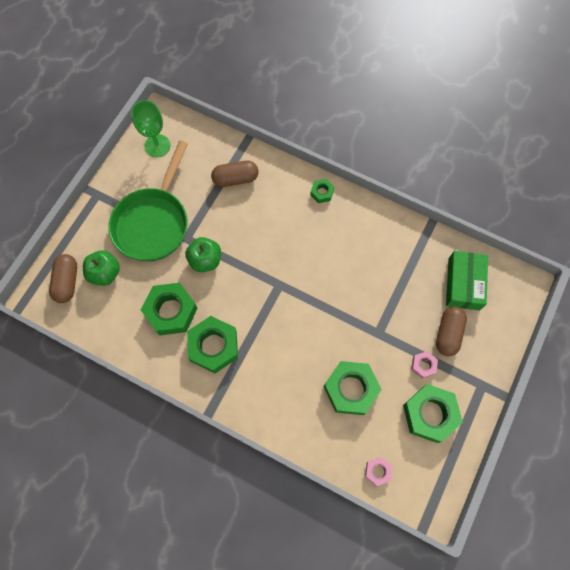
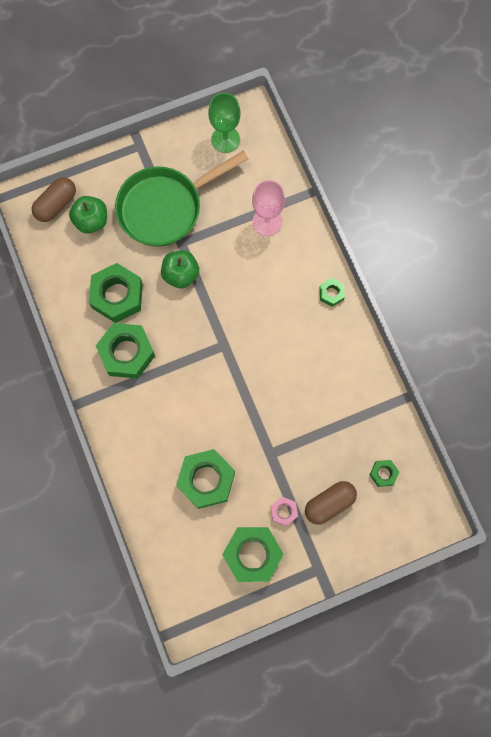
camera: 40 degrees right, 5 degrees up
(235, 179) = (267, 222): brown capsule -> pink goblet
(377, 471) = (170, 561): pink nut -> none
(464, 284) = (383, 473): green box -> green nut

